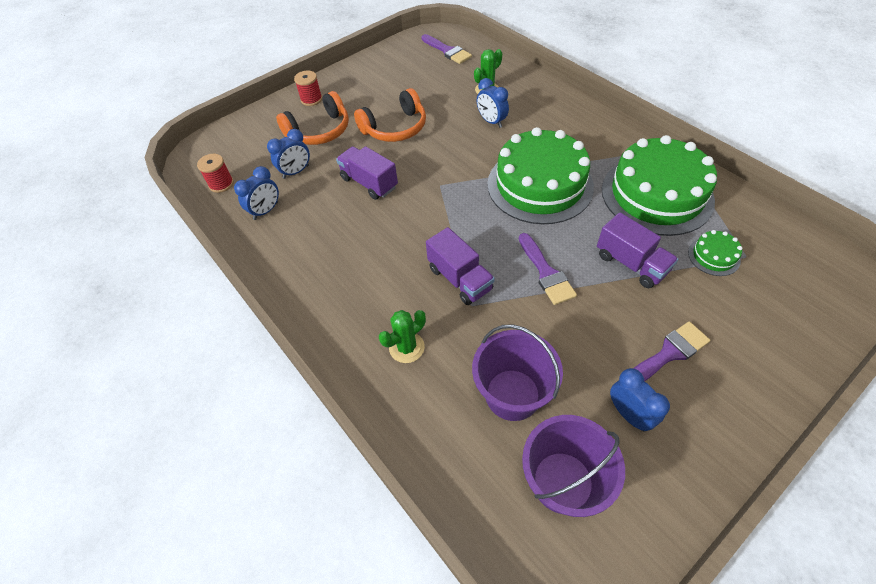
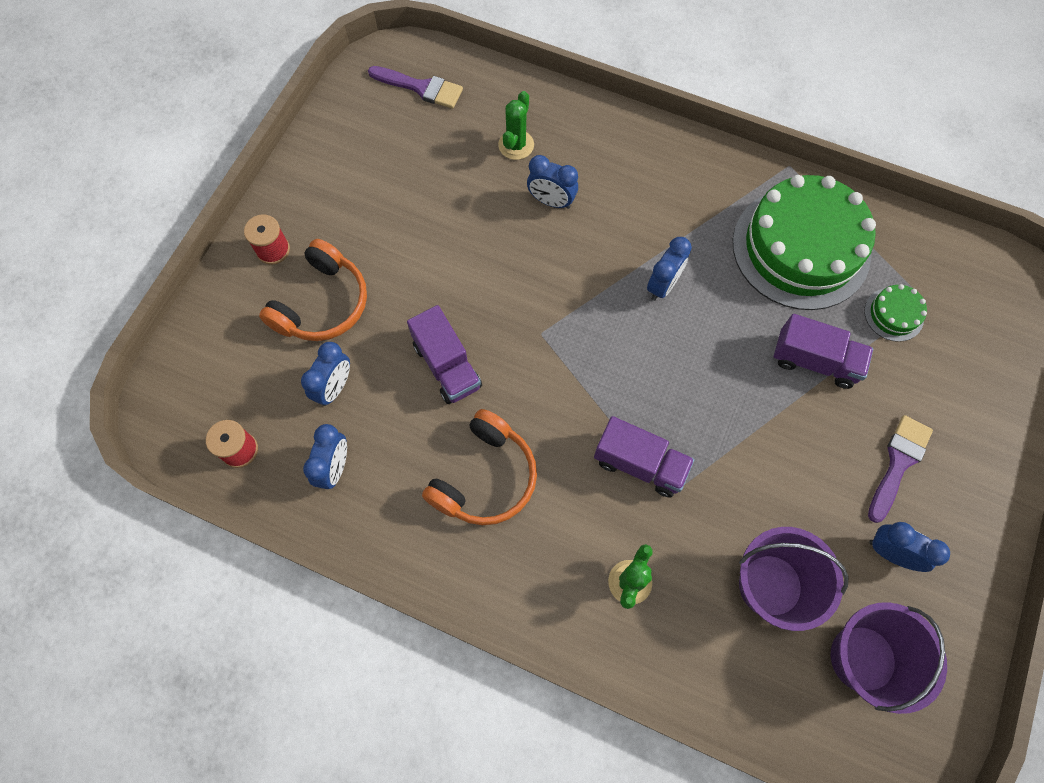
camera: 30 degrees left, 15 degrees up
(369, 183) = (447, 366): purple truck -> purple truck turned 135 degrees counterclockwise
(395, 128) = (427, 259): orange headphones -> orange headphones (485, 477)
(540, 185) = (663, 285): green cake -> blue clock
(546, 272) = (730, 413): purple brush -> none

